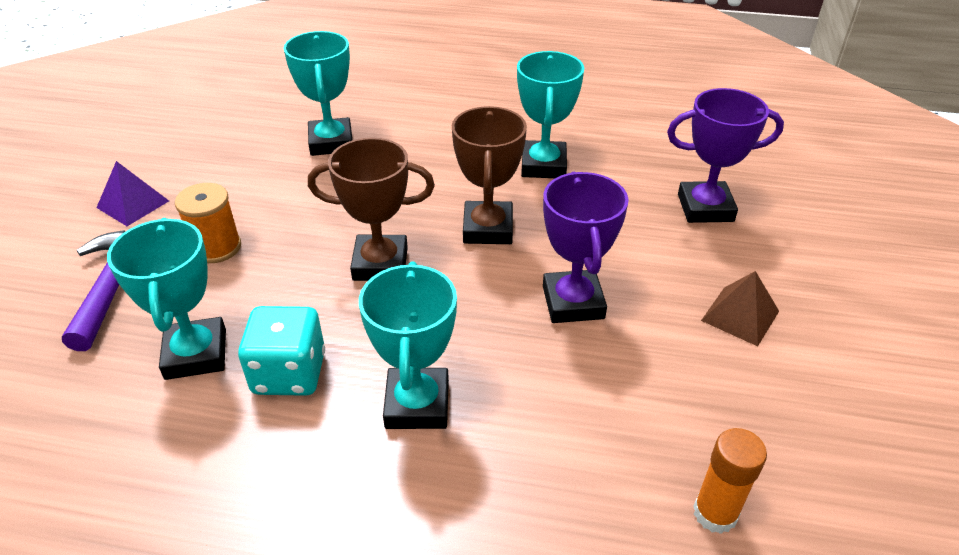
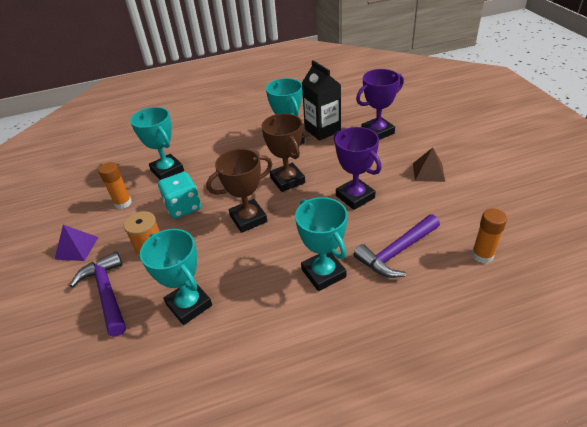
camera: 25 degrees left, 0 degrees up
(237, 166) = (123, 203): none -> orange glue stick
(289, 373) = (248, 290): turquoise dice -> turquoise dice (183, 207)
(563, 429) = (396, 252): none -> purple hammer
(612, 169) = (322, 130): none -> black carton

